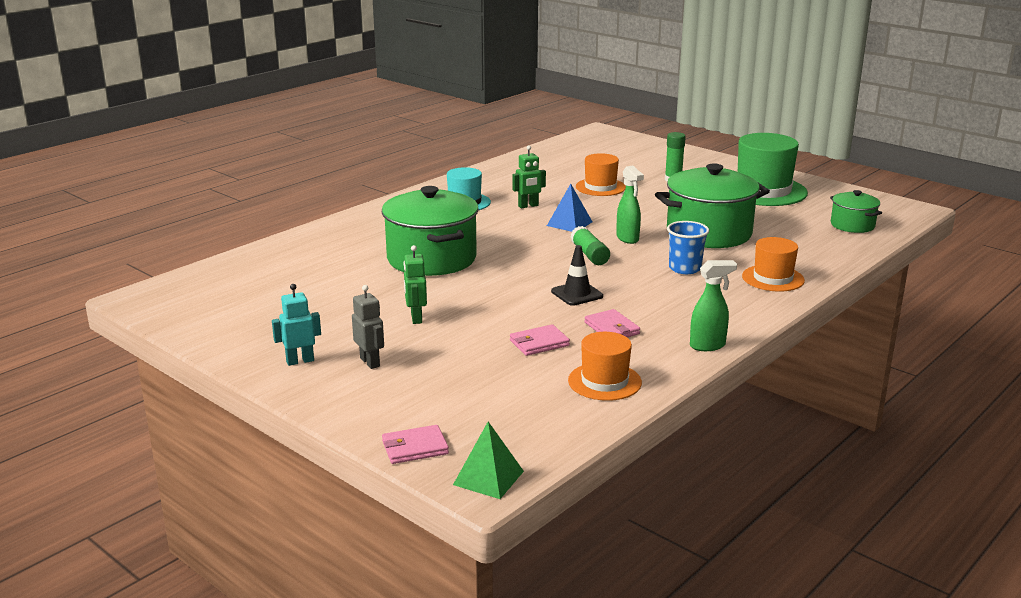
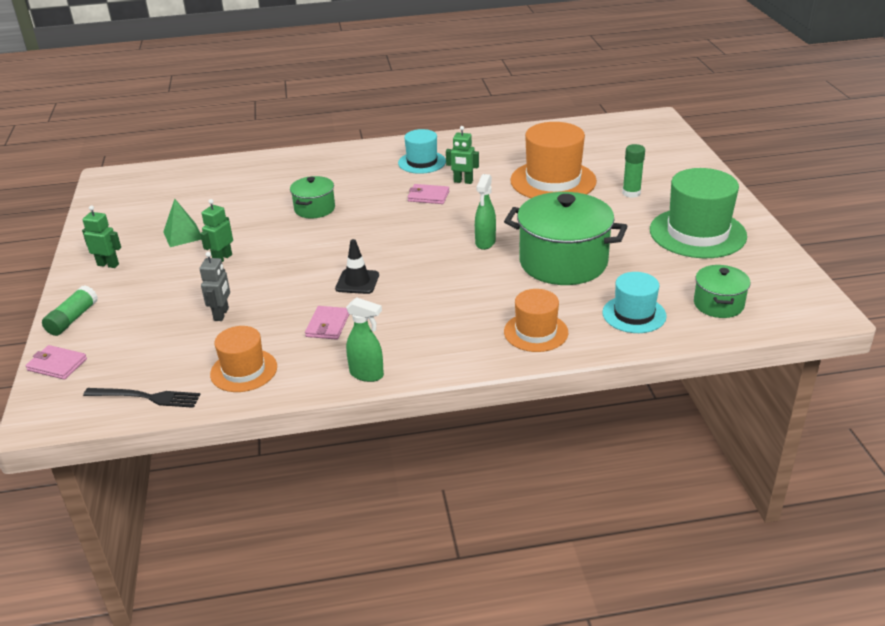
camera: 40 degrees right, 10 degrees up
(300, 361) = (108, 264): turquoise robot -> green robot
(370, 362) = (140, 284): grey robot -> grey robot (221, 314)
(431, 259) = (314, 209): green pot -> green pot, size x0.52
(488, 478) = (54, 411): green pyramid -> green pyramid (183, 235)
(539, 343) = (259, 315): pink wallet -> pink wallet (428, 196)
(557, 432) = (146, 397): none -> black fork
(569, 223) = (465, 210): blue pyramid -> none
(589, 255) = (429, 247): green glue stick -> green glue stick (73, 319)
(600, 187) = (553, 181): orange hat -> orange hat, size x1.70
(685, 268) = (479, 291): blue cup -> none
(814, 247) = (634, 314): none -> turquoise hat

